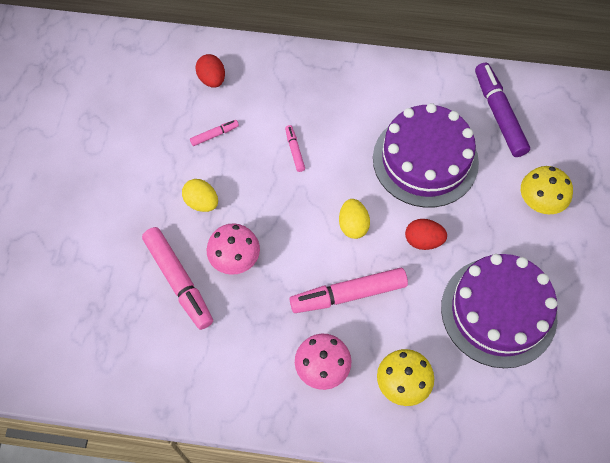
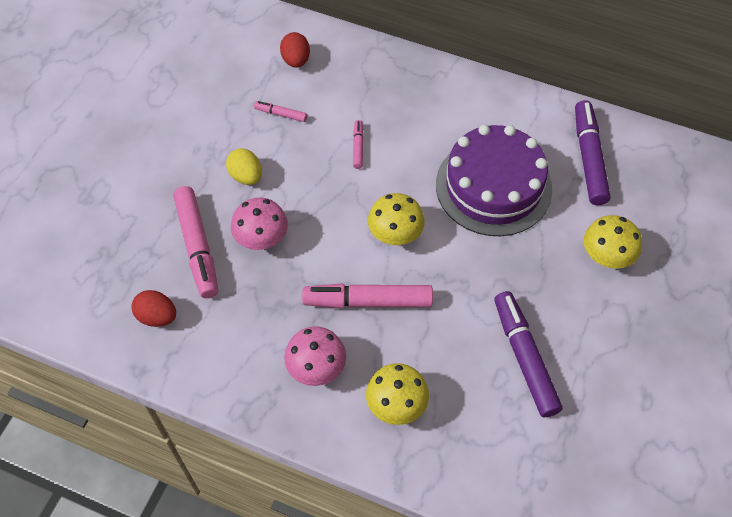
camera: 15 degrees right, 5 degrees down
(214, 135) = (281, 114): pink marker -> pink marker turned 150 degrees counterclockwise
(353, 225) = (395, 234): yellow egg -> yellow mushroom
(423, 240) = (465, 266): red egg -> red egg (157, 316)
(498, 311) = (524, 357): purple cake -> purple marker

